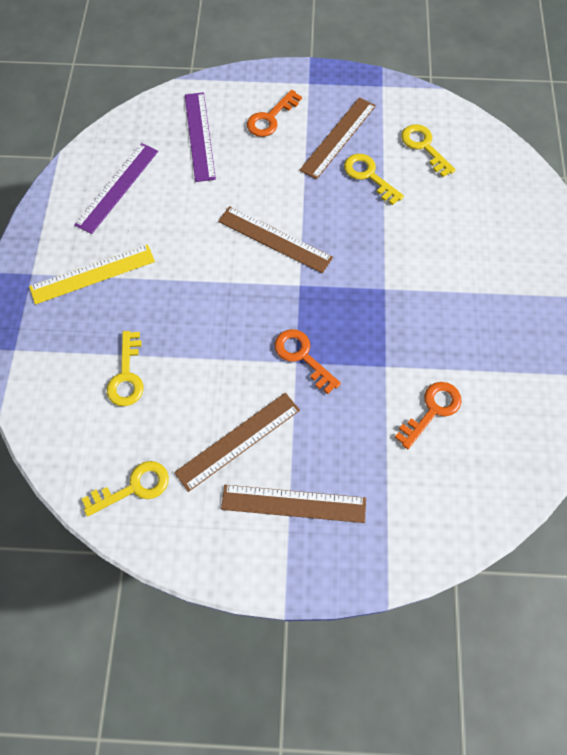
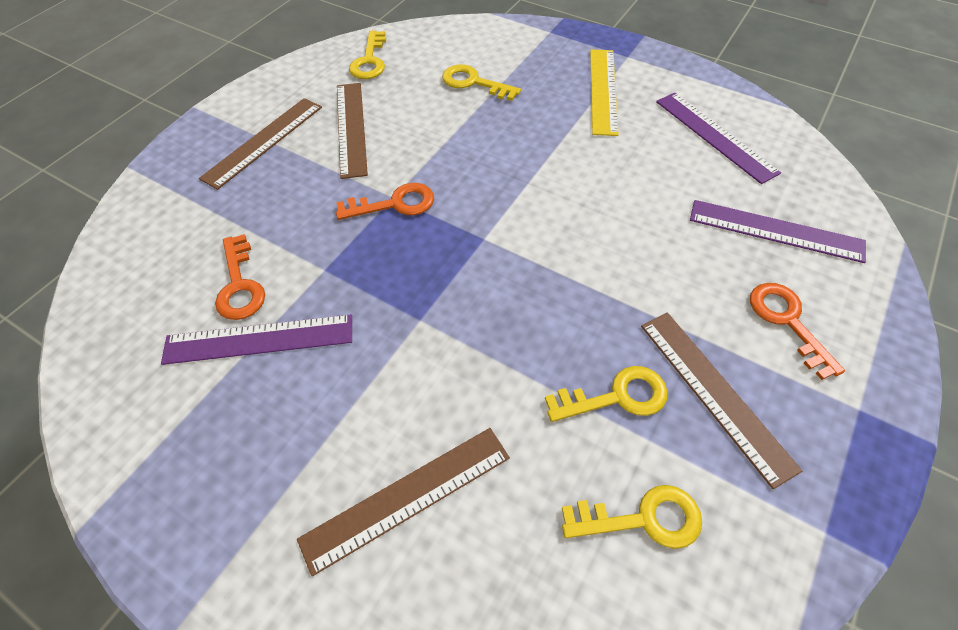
camera: 120 degrees right, 10 degrees down
(274, 239) = (563, 241): brown ruler -> brown ruler (407, 497)
(458, 368) = (259, 339): none -> purple ruler

